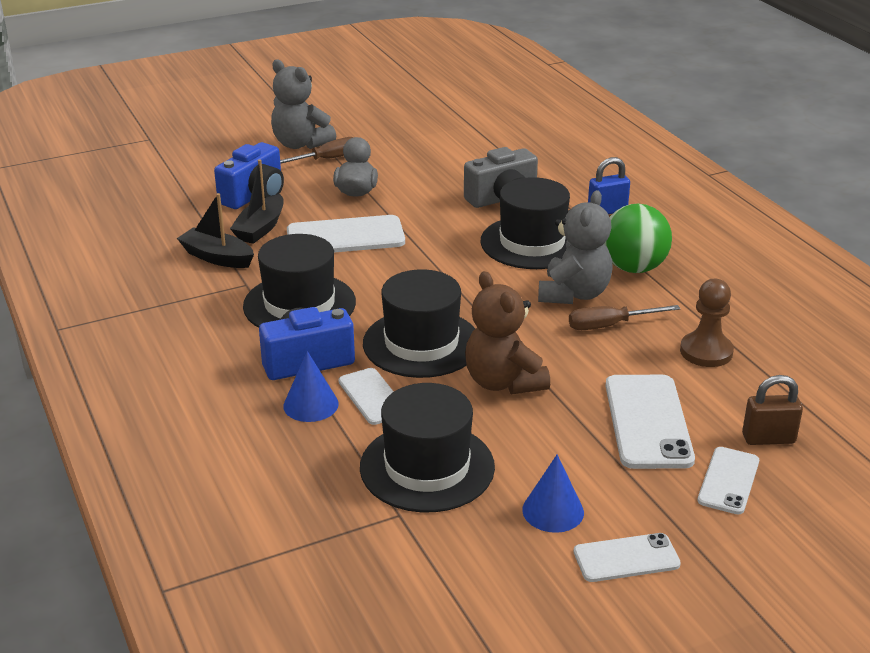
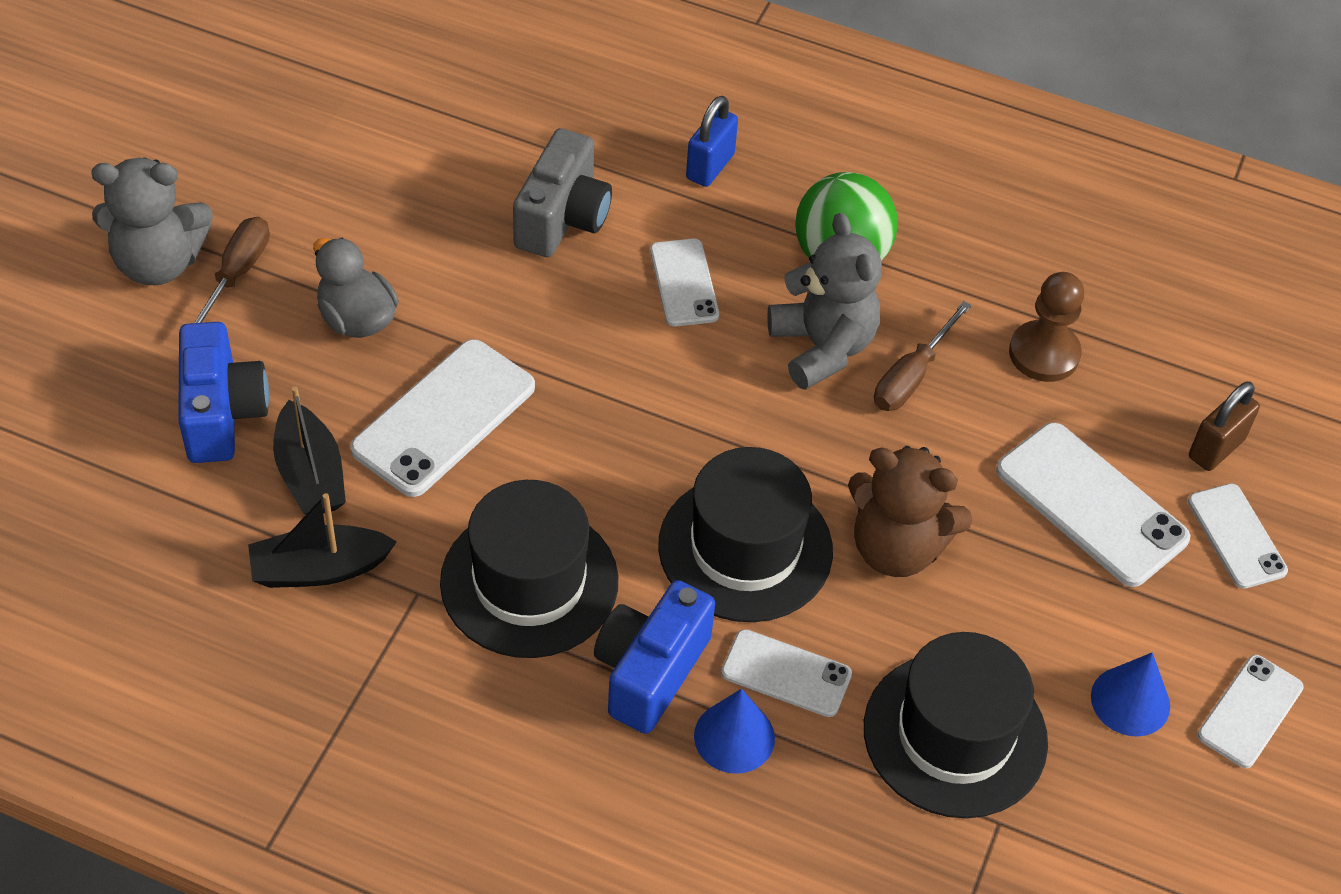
camera: 45 degrees left, 20 degrees up
(532, 243) = (684, 283): black hat -> white phone

